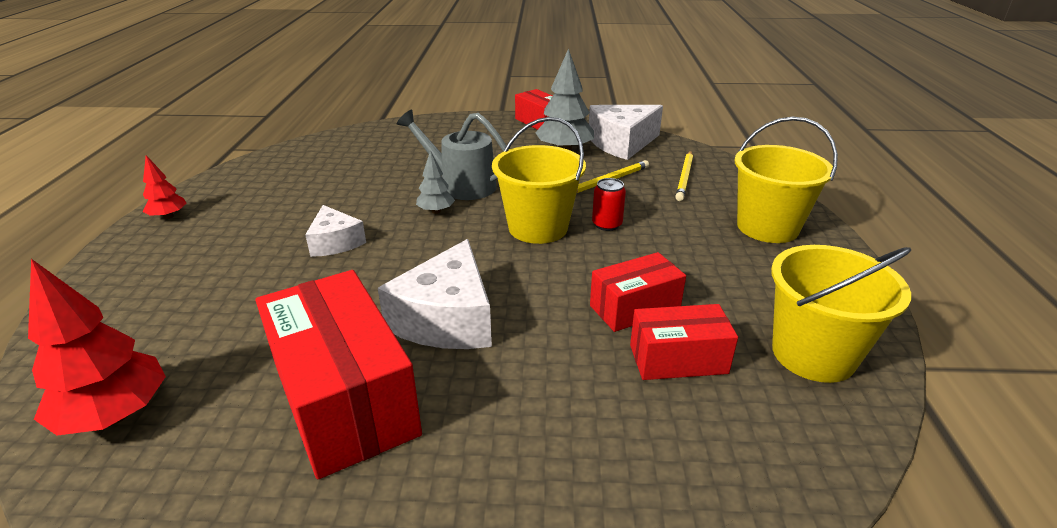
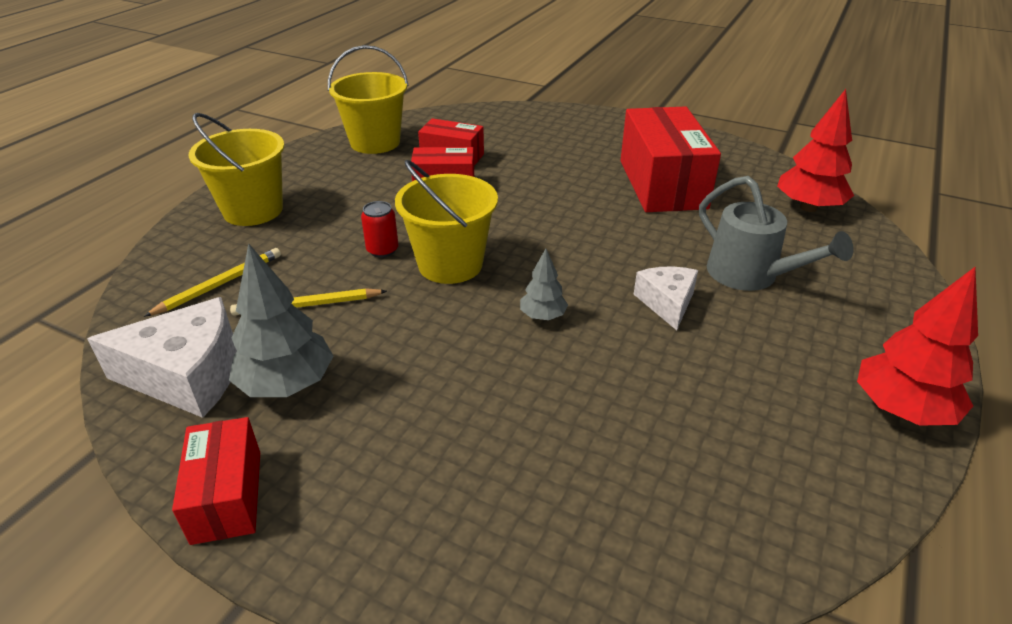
camera: 155 degrees left, 5 degrees up
(168, 216) = (901, 410): red tree -> red tree, size x1.83
(447, 319) = (581, 209): white cheese -> none
(460, 185) = (489, 354): grey watering can -> grey watering can (751, 276)

